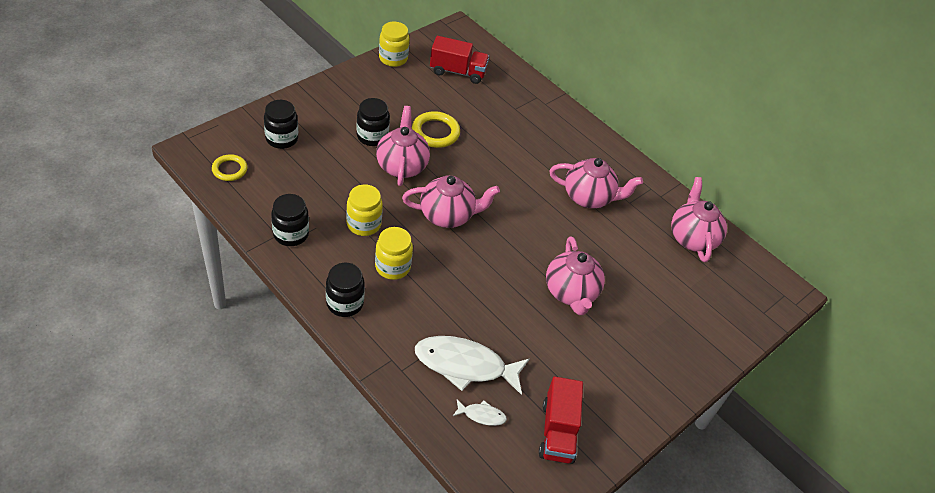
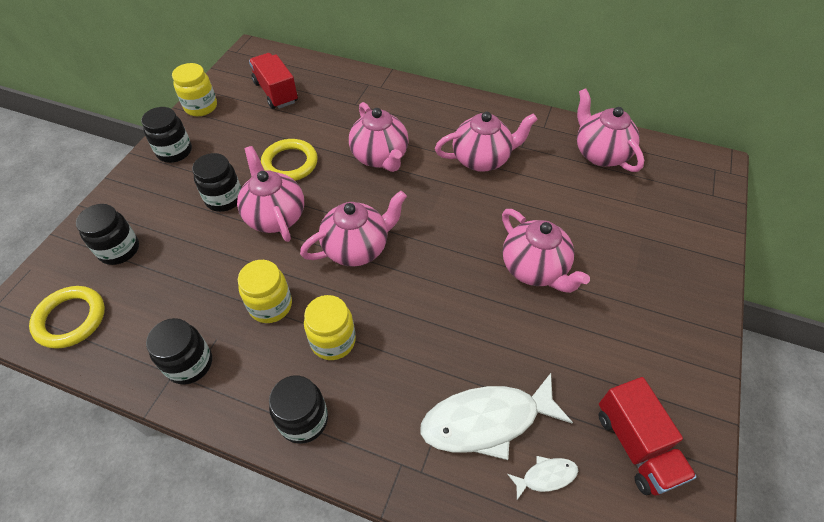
camera: 20 degrees left, 5 degrees up
(229, 169) = (70, 319): yellow ring -> yellow ring, size x1.50
(355, 85) = (174, 151): none -> black jar
(457, 72) = (276, 92): red truck -> red truck turned 105 degrees counterclockwise
(508, 159) = (380, 157): none -> pink teapot

